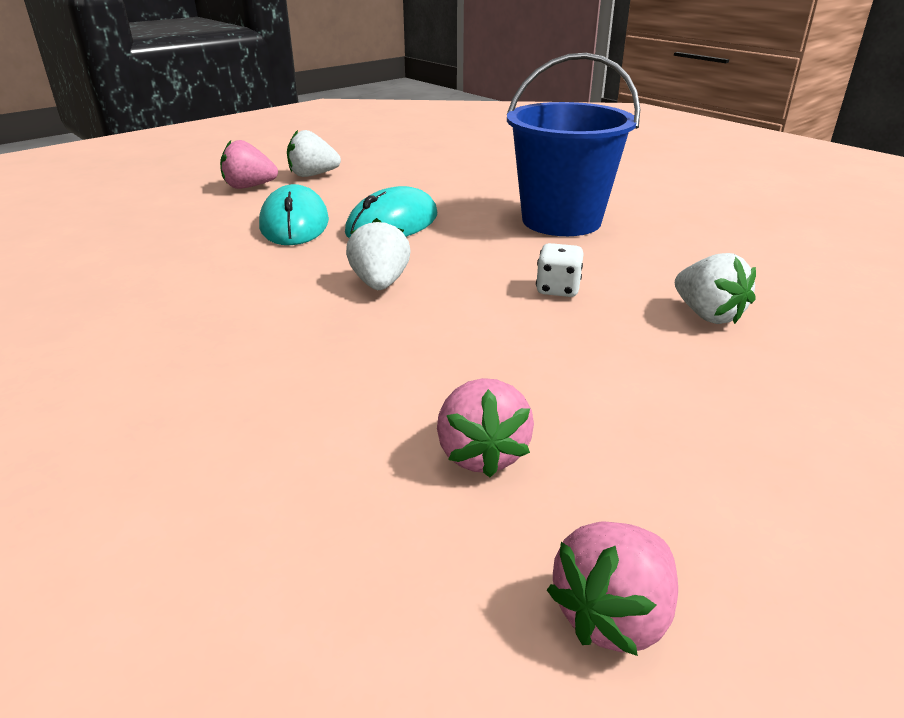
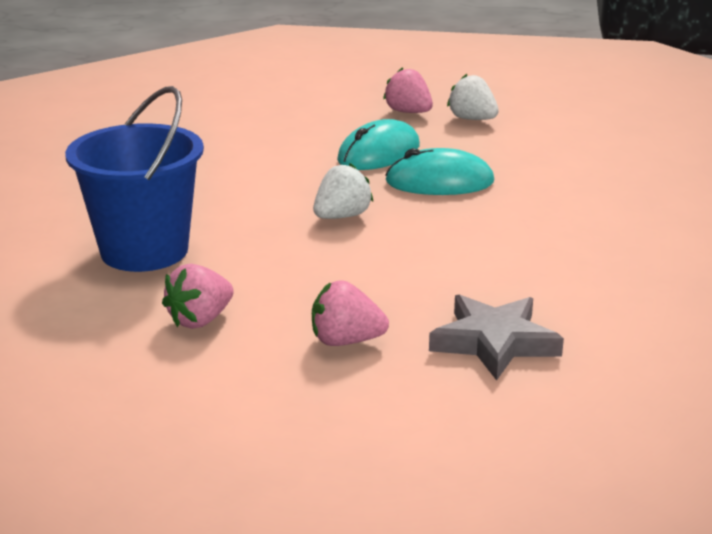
camera: 50 degrees right, 5 degrees down
(557, 289) = (438, 275): white dice -> none
(561, 221) = (571, 235): blue bucket -> blue bucket (144, 251)
(613, 615) = (119, 396): pink strawberry -> pink strawberry (346, 341)
(707, 315) = (494, 342): white strawberry -> grey star

